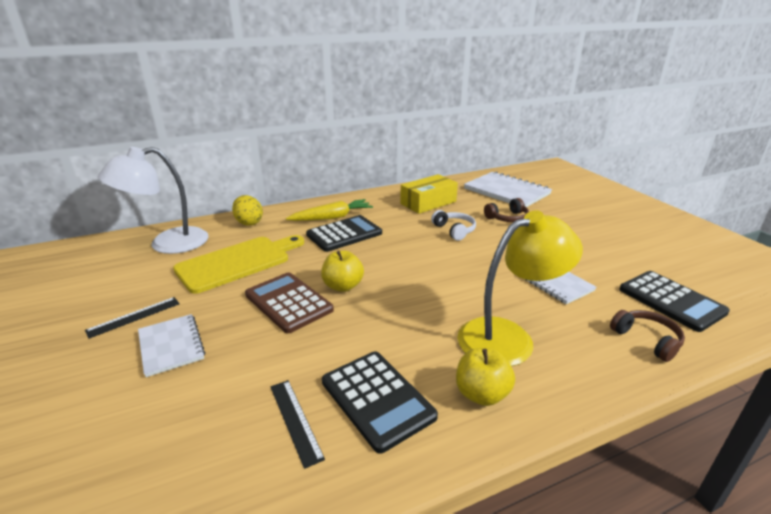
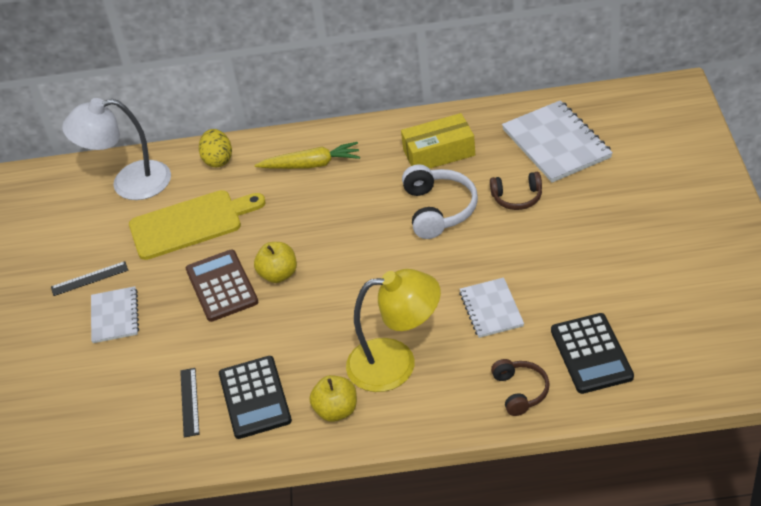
camera: 25 degrees right, 15 degrees up
(344, 234) = (312, 196): black calculator -> none
(454, 230) = (439, 210): white headphones -> white headphones, size x1.59

